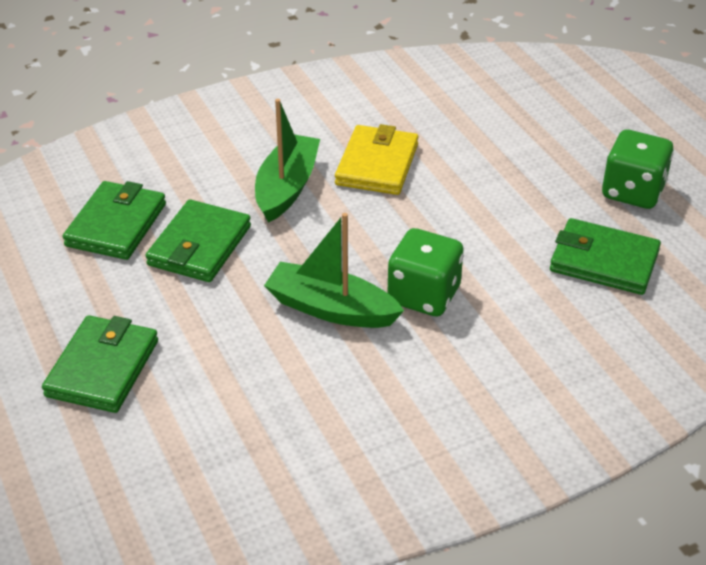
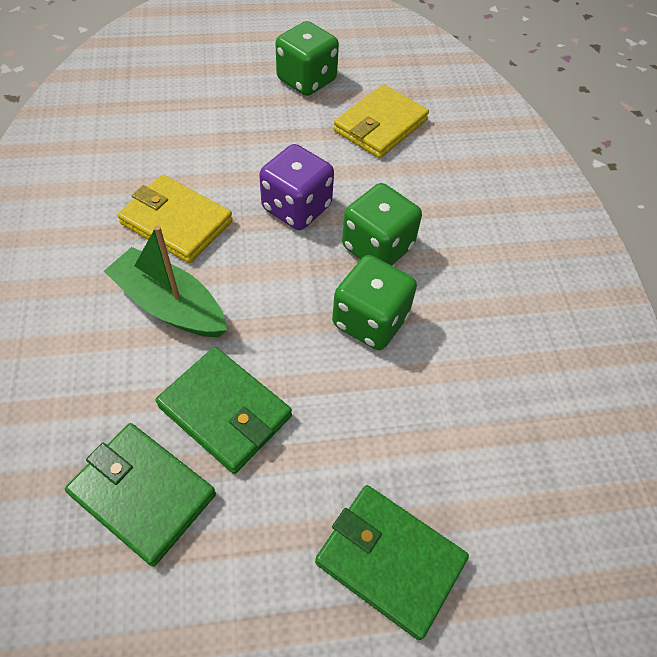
camera: 75 degrees left, 15 degrees up
(331, 309) = (370, 320): green boat -> green dice
(441, 230) = (296, 207): none -> purple dice
(604, 261) = (380, 125): green wallet -> yellow wallet

